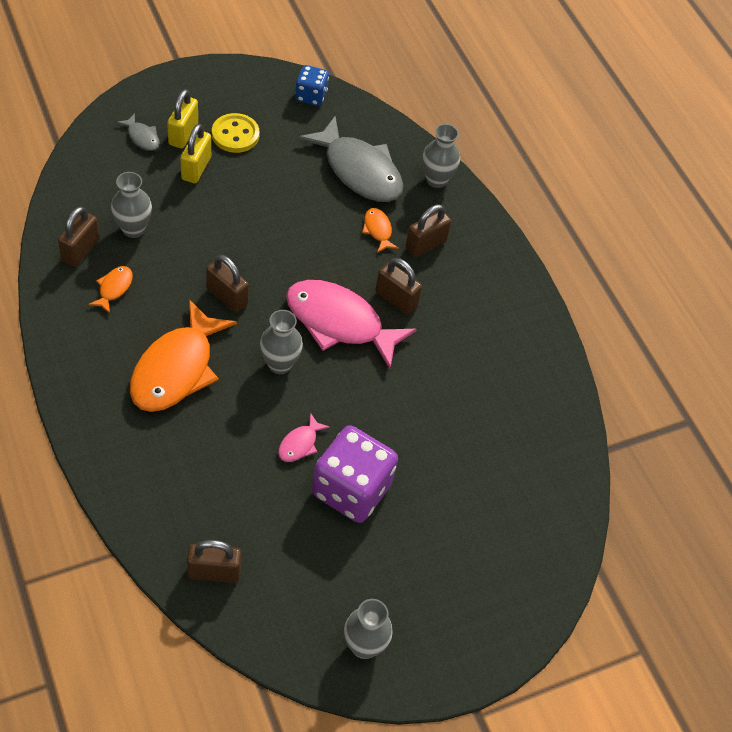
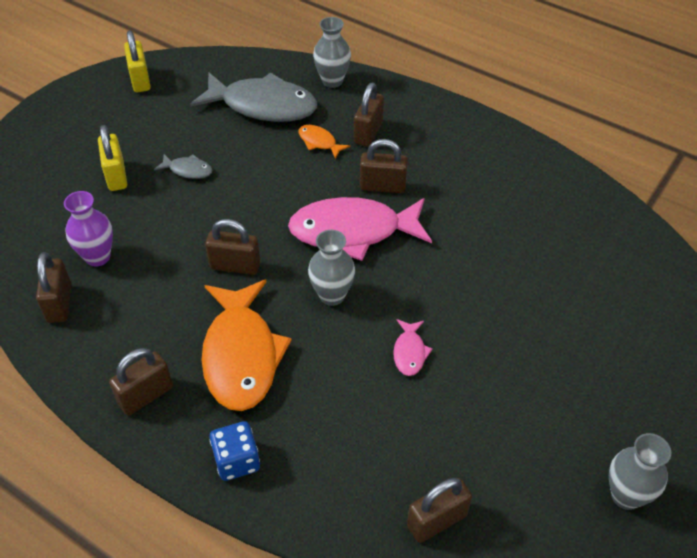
camera: 25 degrees left, 5 degrees down
(88, 357) = (146, 395): none -> brown padlock
(114, 288) = (121, 318): orange fish -> none
(133, 229) = (98, 257): grey vase -> purple vase
(142, 137) = (43, 176): grey fish -> grey fish (188, 170)
(183, 134) = (81, 154): yellow padlock -> yellow padlock (140, 80)
(235, 135) = (130, 131): yellow button -> none
(311, 96) = (172, 70): blue dice -> blue dice (237, 460)
(351, 489) = (488, 363): purple dice -> none

